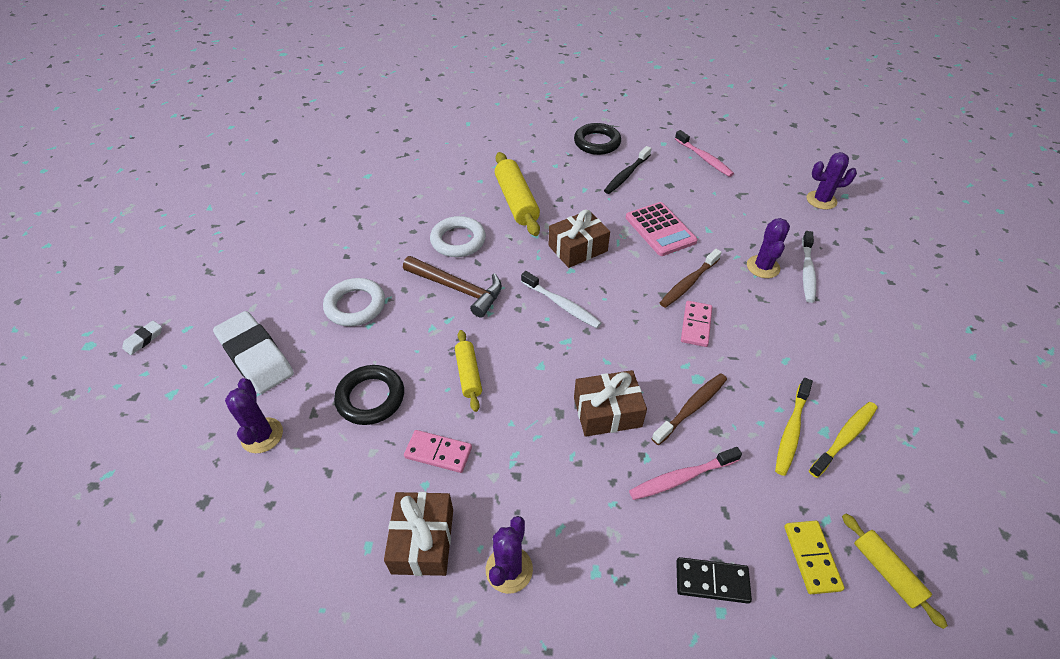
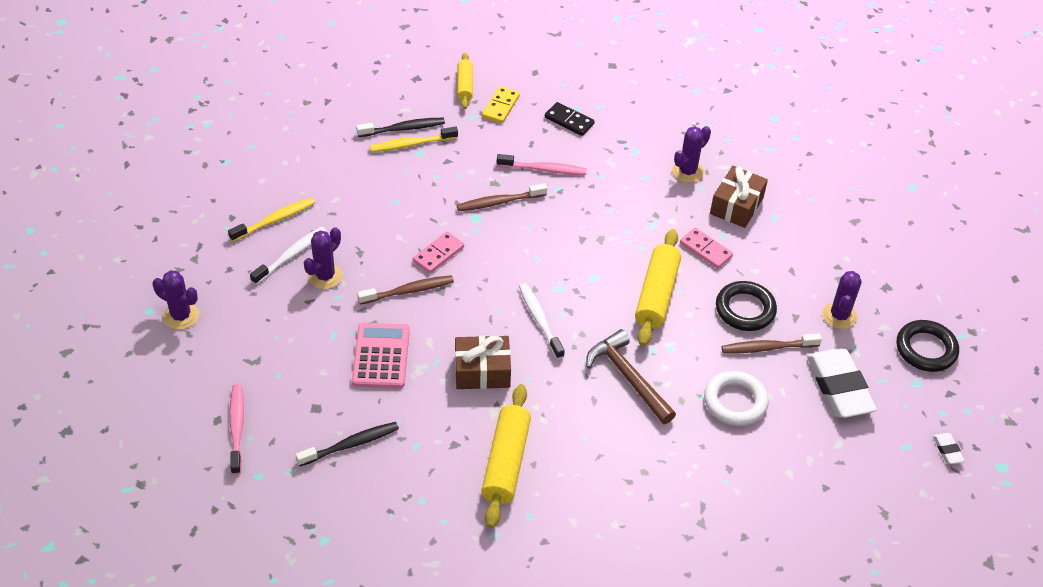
camera: 155 degrees left, 0 degrees up
(144, 339) = (947, 450): white eraser -> white eraser turned 75 degrees counterclockwise
(336, 366) = (767, 348): none -> brown toothbrush
(458, 240) = (600, 436): white ring -> none
(468, 374) = (656, 295): yellow rolling pin -> yellow rolling pin, size x1.69
(597, 142) = (340, 516): black ring -> black ring (926, 349)
(607, 412) = (564, 225): brown gift -> none
(791, 431) = (442, 162): yellow toothbrush -> yellow toothbrush (275, 220)
(875, 455) = (403, 129): none -> black toothbrush

